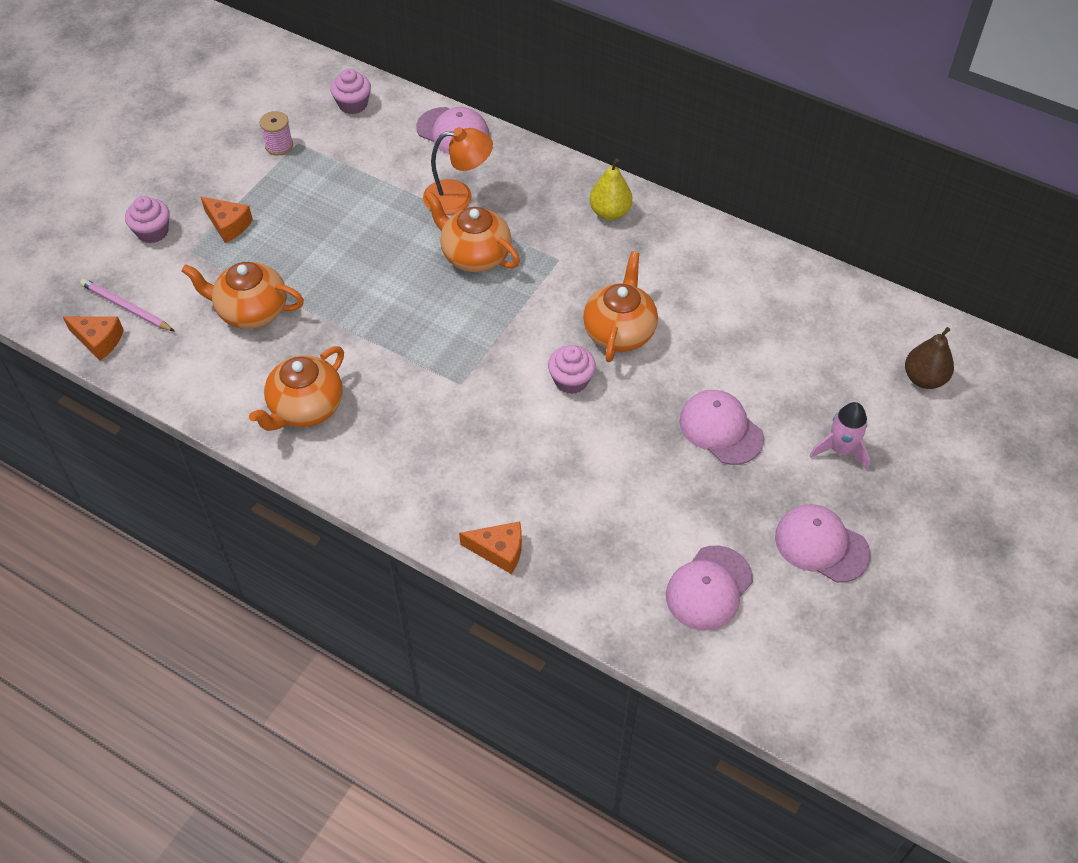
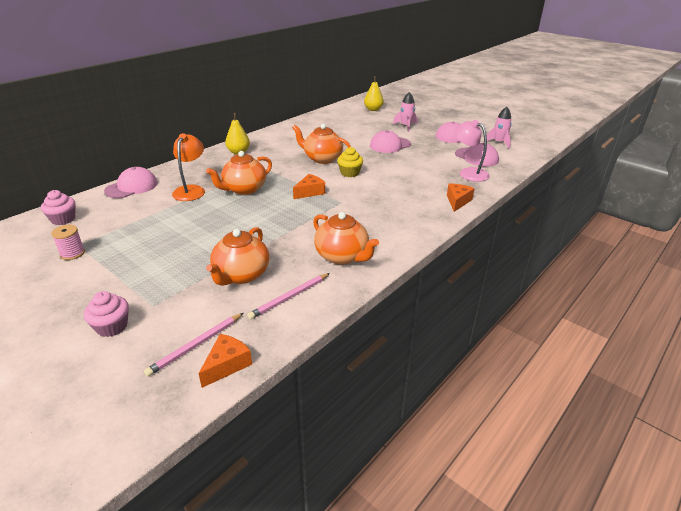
camera: 80 degrees left, 20 degrees down
(211, 369) = (289, 297): none -> pink pencil
(228, 225) = (139, 282): orange cheese -> orange cheese (310, 192)
(571, 380) = (349, 173): pink cupcake -> yellow cupcake
(626, 571) = (468, 172): none -> pink lamp
(811, 638) = (499, 143): none -> pink rocket
(924, 378) = (373, 109): brown pear -> yellow pear

